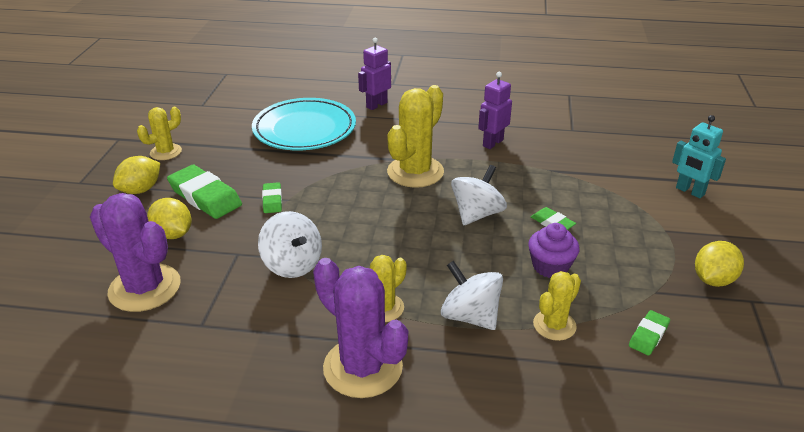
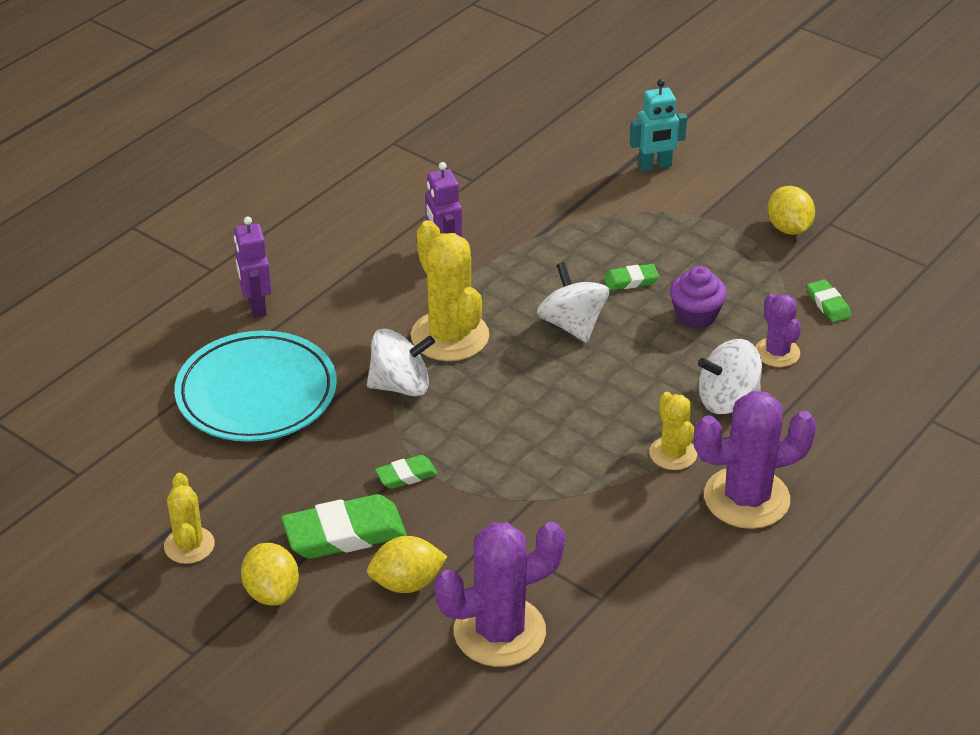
camera: 60 degrees left, 5 degrees up
(272, 200) = (406, 475): green eraser -> green eraser turned 45 degrees counterclockwise
(292, 264) = (549, 497): white spinning top -> white spinning top (401, 385)
(554, 325) = (777, 352): yellow cactus -> purple cactus

